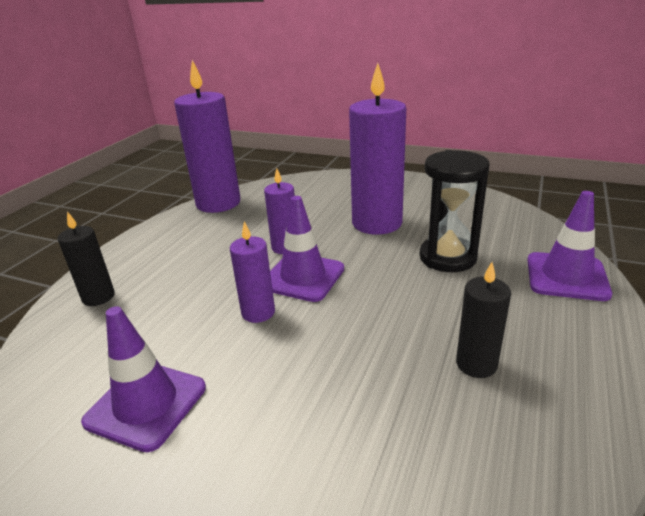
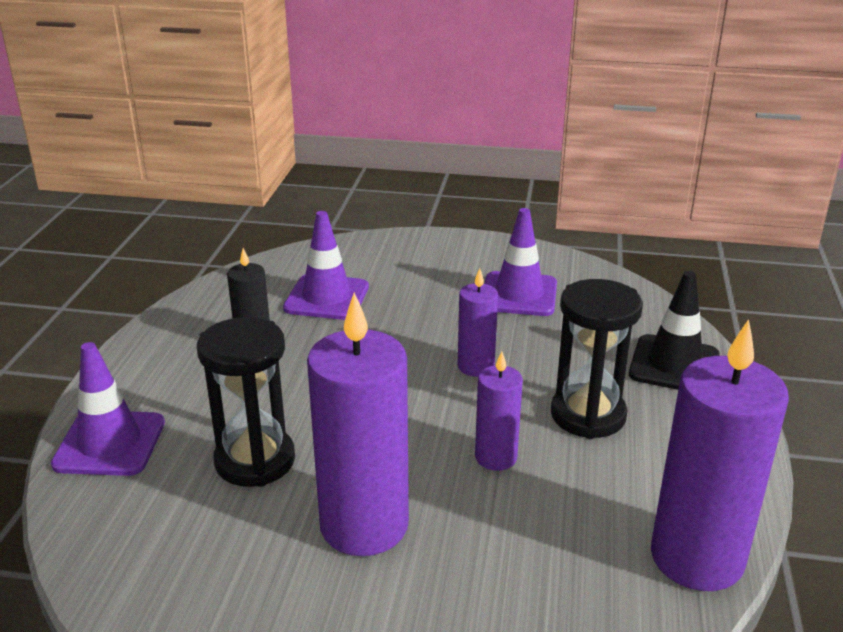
camera: 165 degrees right, 0 degrees up
(98, 297) = (674, 365): black candle -> black traffic cone
(204, 266) = (588, 415): none -> black hourglass
(303, 277) = (446, 412): purple traffic cone -> purple traffic cone (326, 298)

